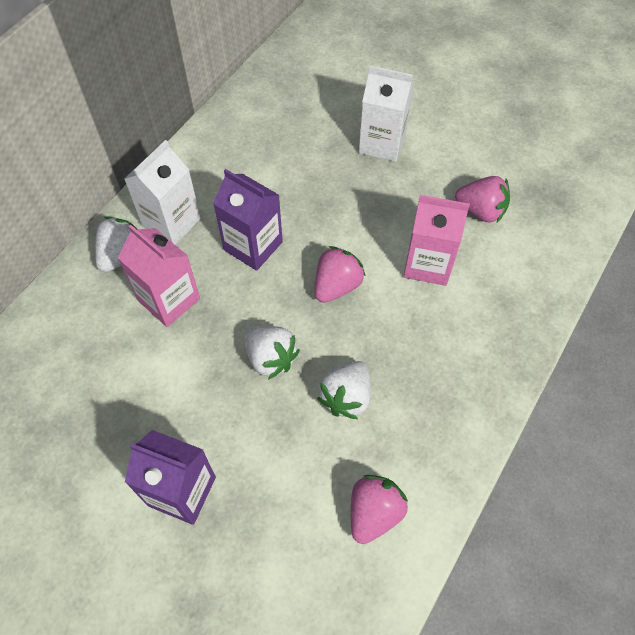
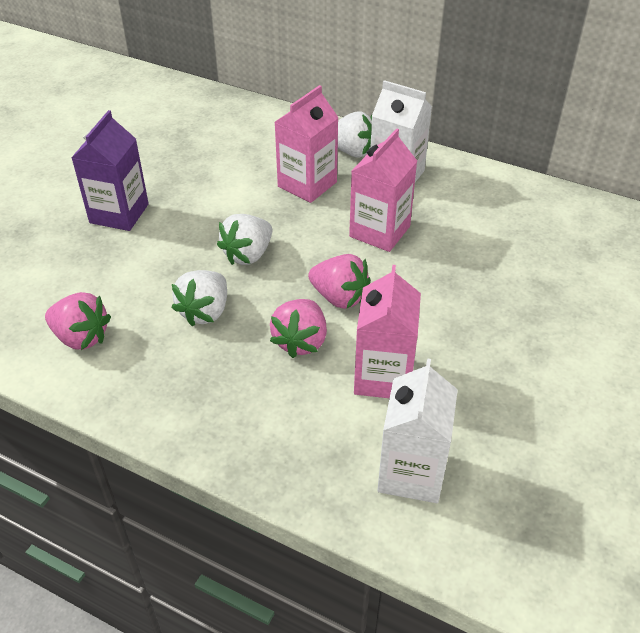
camera: 85 degrees right, 15 degrees down
(253, 246) = (379, 231): purple carton -> pink carton
(346, 397) = (205, 312): white strawberry -> white strawberry turned 90 degrees counterclockwise
(382, 143) = (563, 328): white carton -> white carton (411, 472)
(480, 211) = (481, 433): pink strawberry -> pink strawberry (300, 341)

